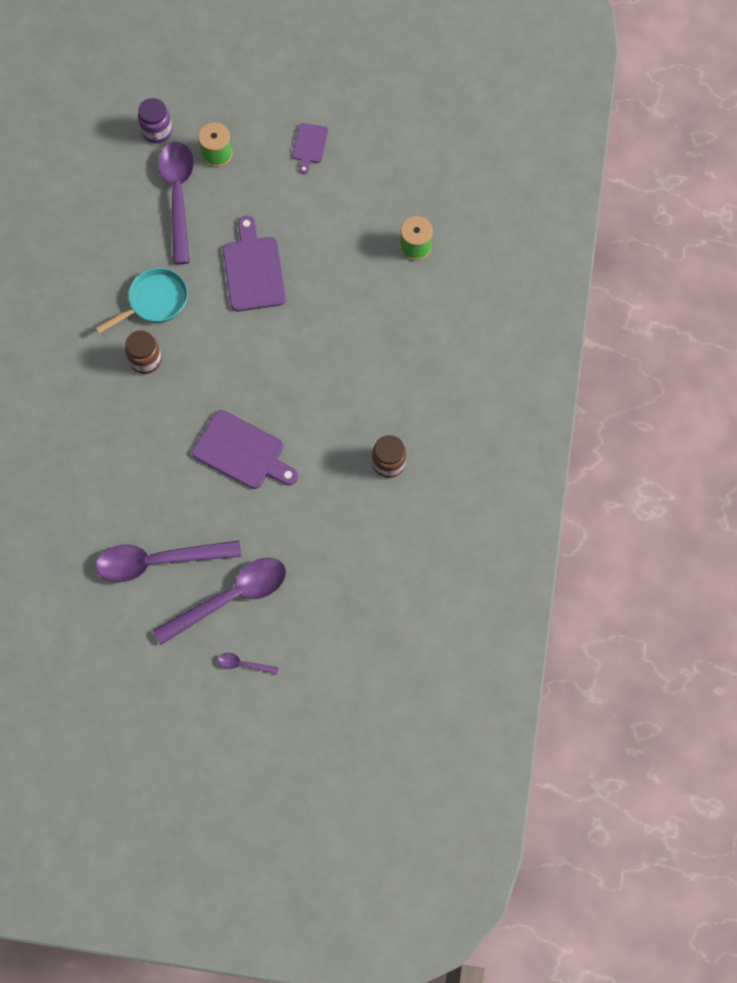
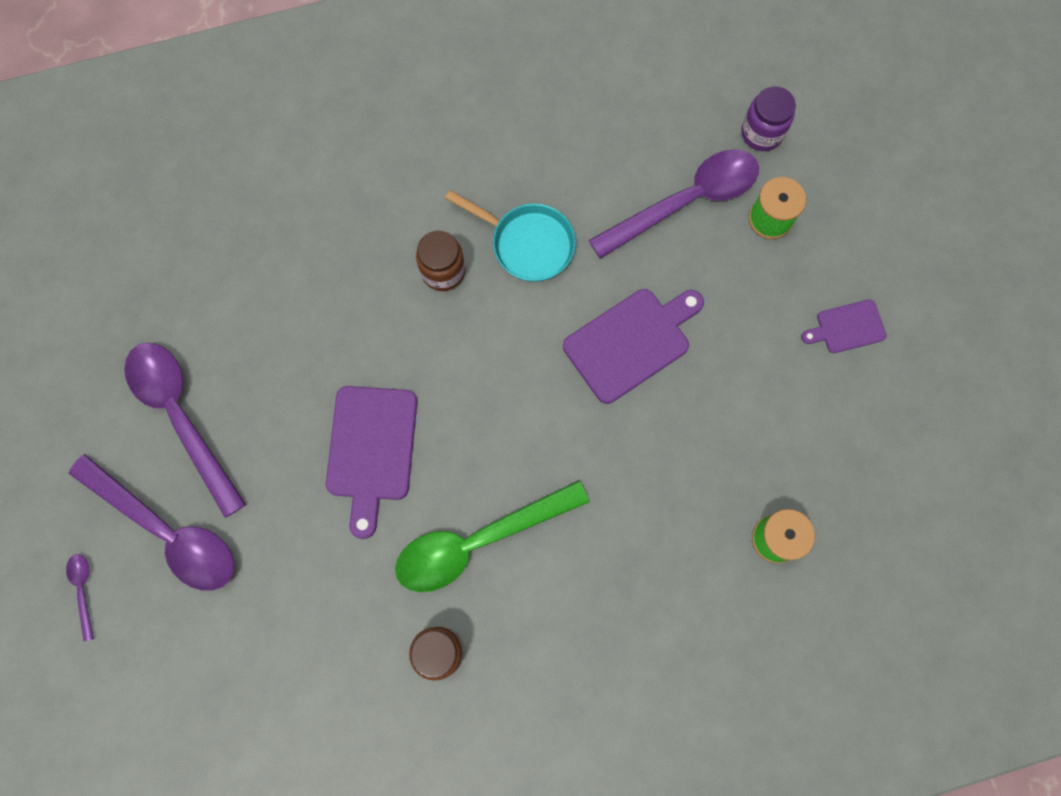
camera: 65 degrees right, 5 degrees up
(333, 413) = (478, 541): none -> green spoon

